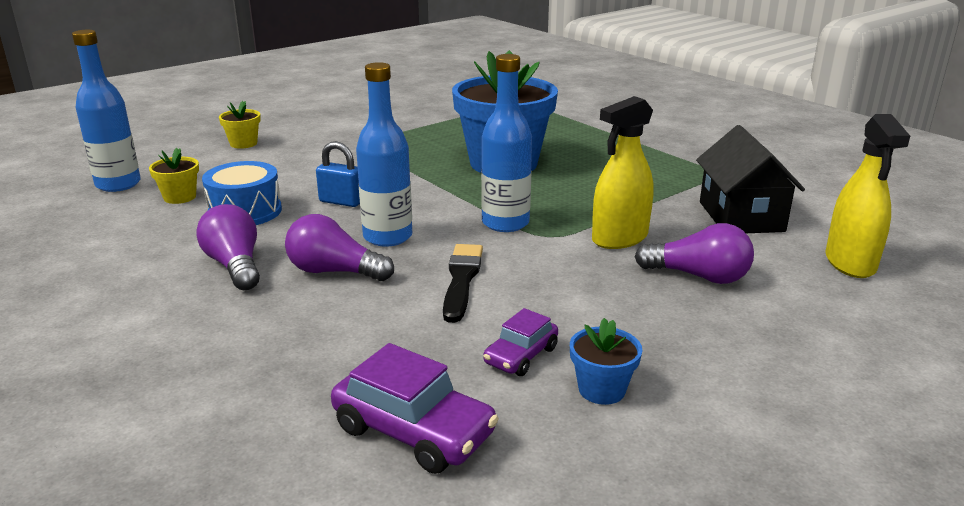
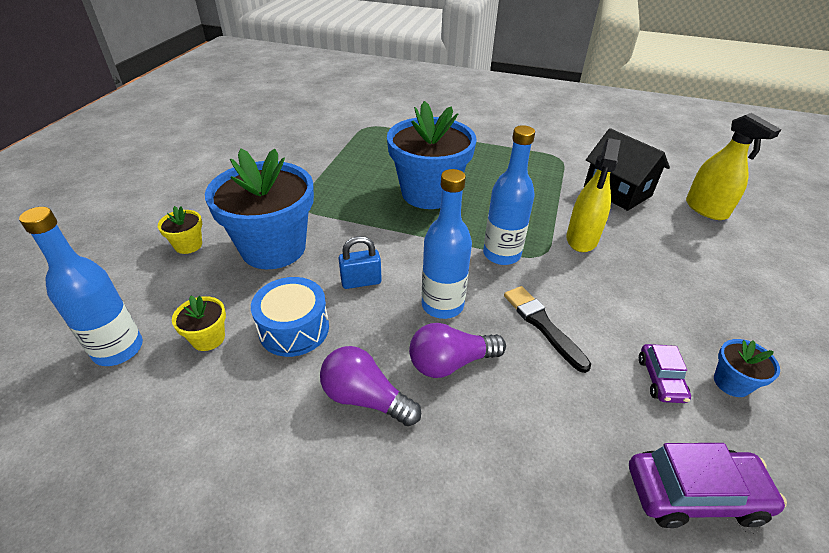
camera: 35 degrees left, 15 degrees up
(303, 162) = (273, 248): none -> blue flower pot
(698, 276) = (658, 254): purple light bulb -> none

